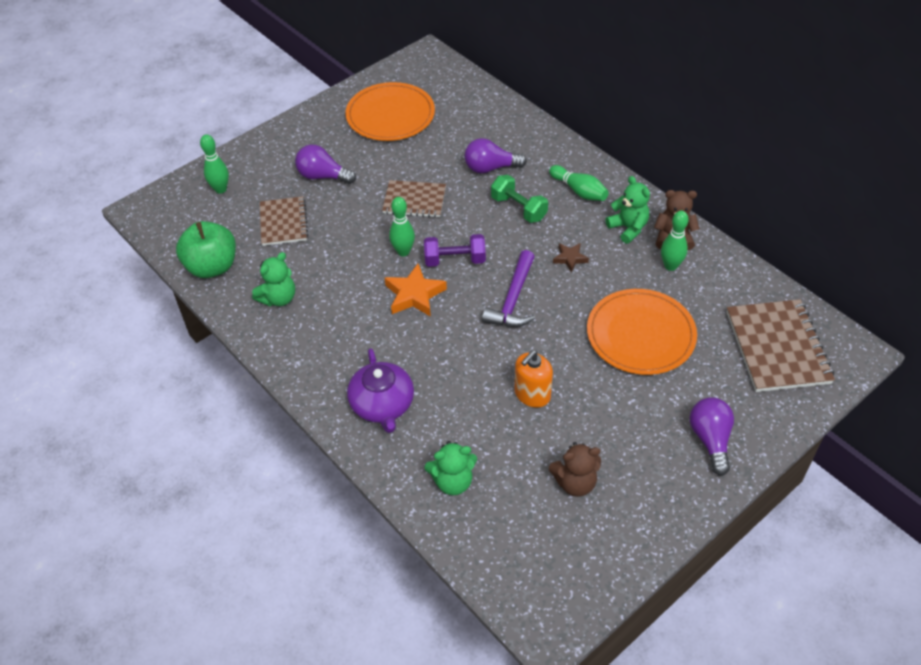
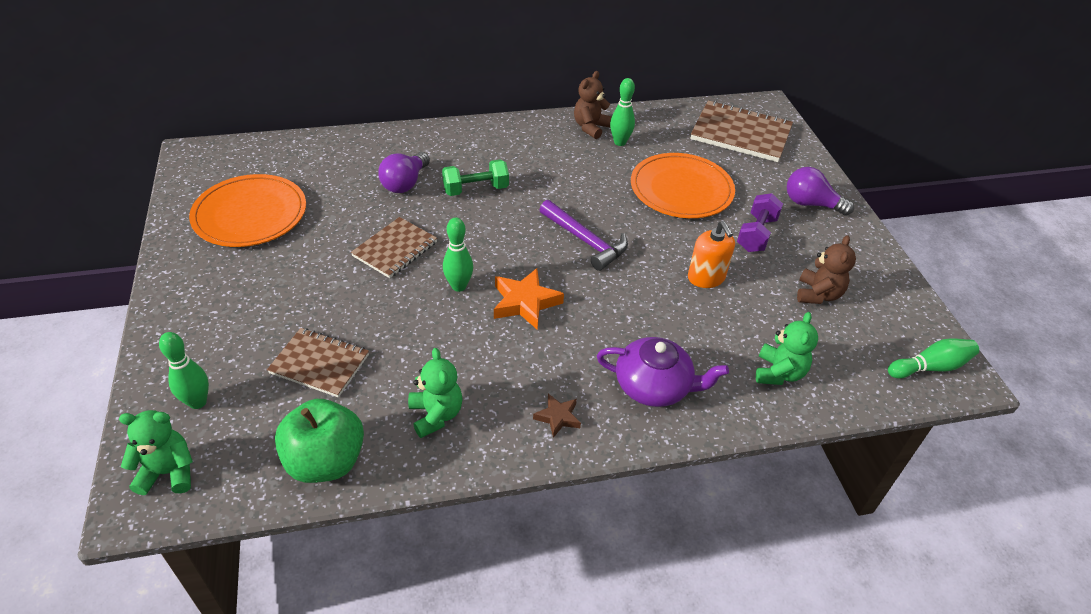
camera: 65 degrees left, 5 degrees down
(323, 176) = (282, 302): purple light bulb -> none
(455, 260) = (503, 256): purple dumbbell -> purple dumbbell (756, 234)
(570, 258) = (565, 188): brown star -> brown star (557, 417)
(579, 191) = (489, 148): green bowling pin -> green bowling pin (930, 367)
(628, 228) = (559, 143): green teddy bear -> green teddy bear (168, 472)

